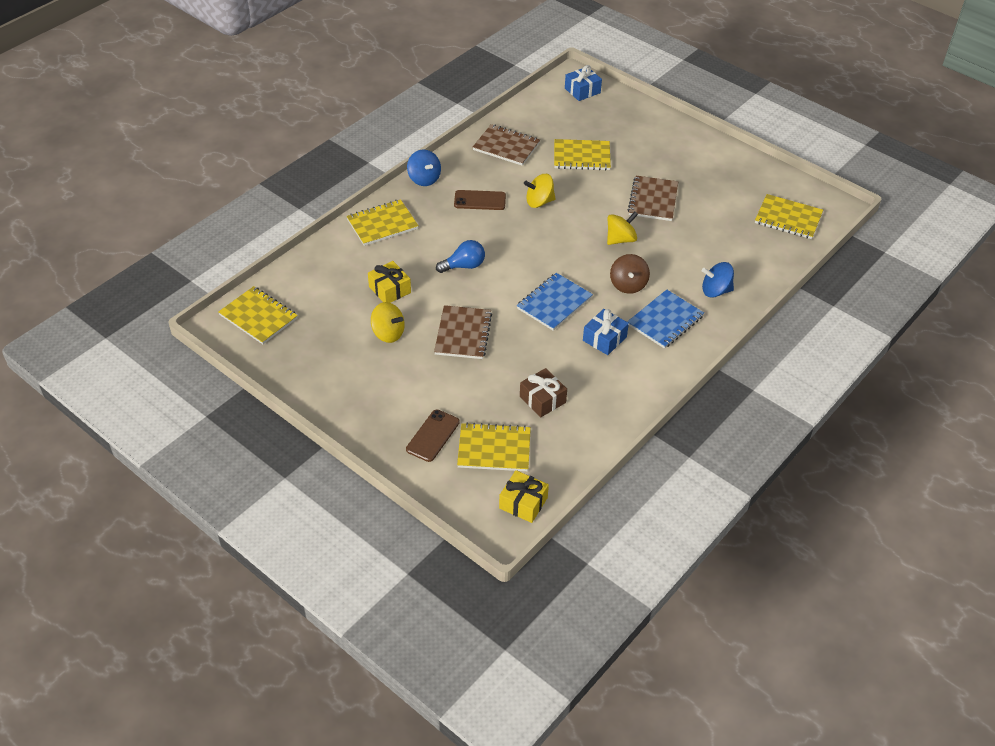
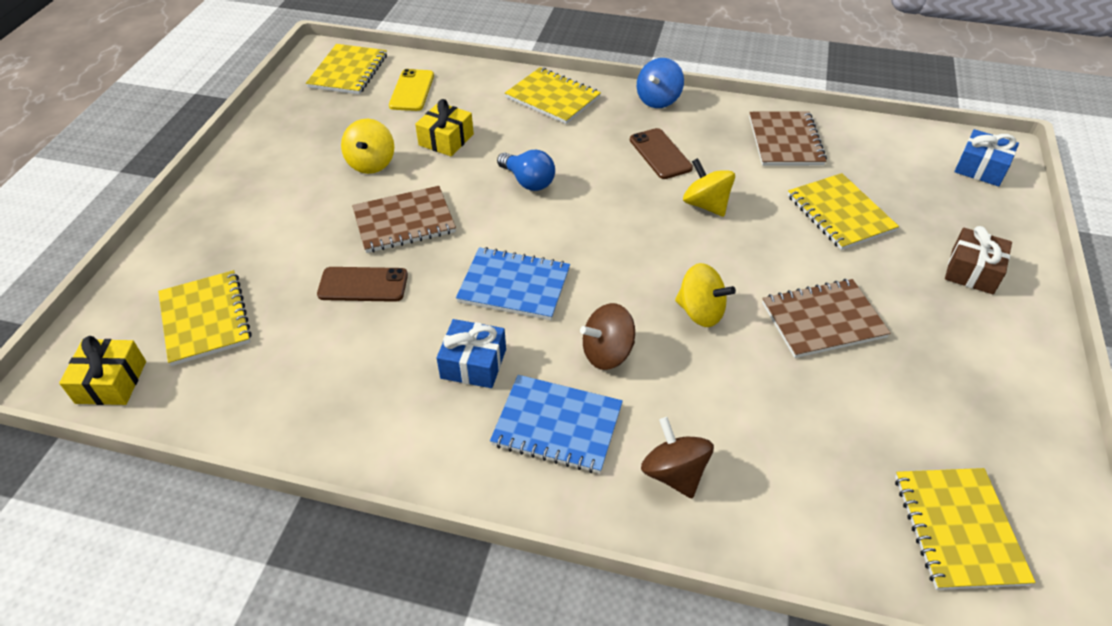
camera: 65 degrees right, 0 degrees up
(315, 289) = (412, 90): none -> yellow phone
(433, 436) = (212, 256): brown phone -> brown phone (363, 285)
(542, 399) = (317, 336): brown gift -> brown gift (972, 271)
(715, 291) = (674, 473): blue spinning top -> brown spinning top

